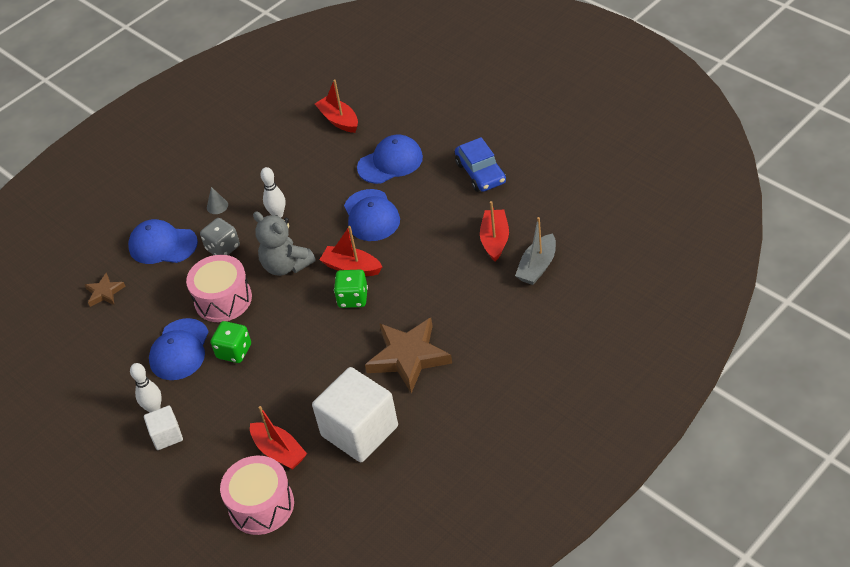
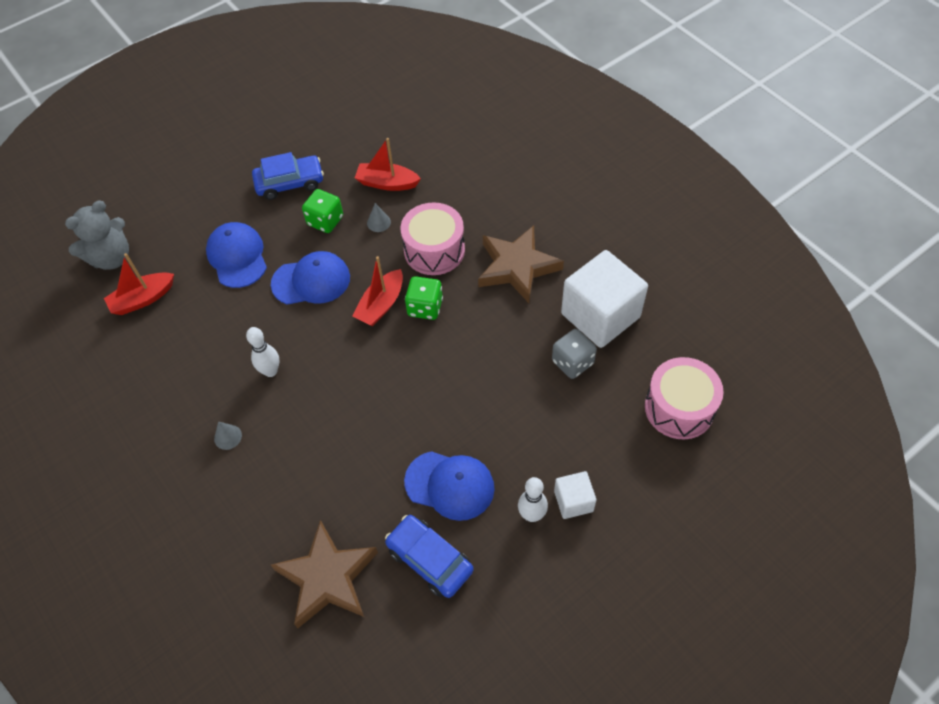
camera: 85 degrees left, 10 degrees up
(104, 292) = (327, 577): brown star -> brown star, size x1.97
(117, 349) = (429, 560): none -> blue car
(162, 245) = (269, 503): blue cap -> none
(223, 248) = (302, 433): grey dice -> grey dice (572, 362)
(223, 299) = (385, 435): pink drum -> pink drum (434, 250)
(234, 351) = (468, 426): green dice -> green dice (325, 221)
(279, 452) = (614, 388): red boat -> none
(286, 265) = (355, 367): grey teddy bear -> grey teddy bear (111, 258)
(445, 245) = (378, 222): none -> grey cone
(537, 267) = (433, 157): grey boat -> none

